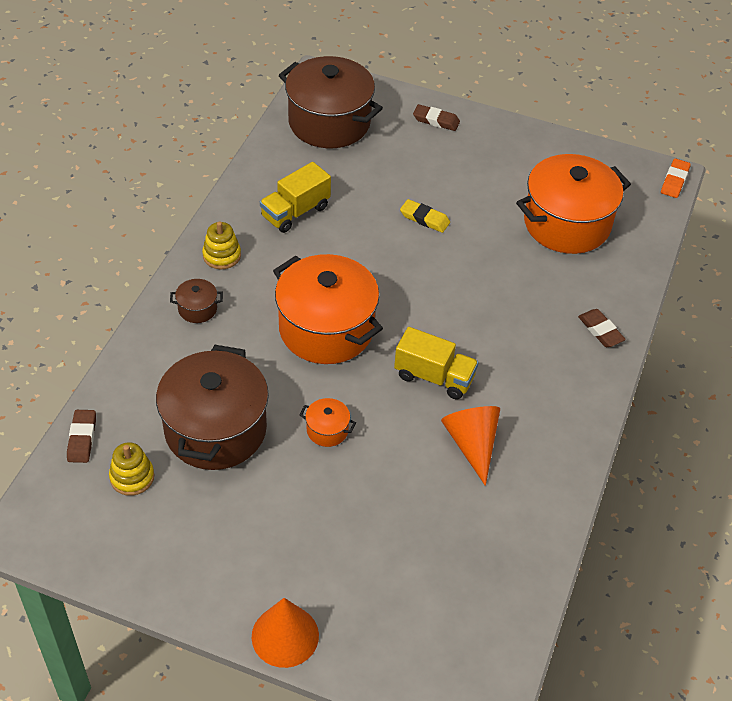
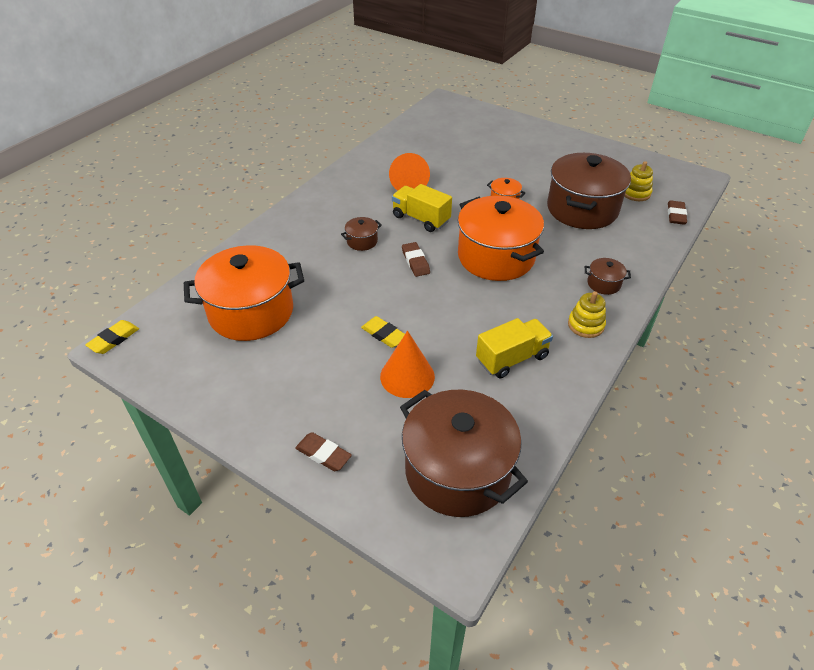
camera: 165 degrees left, 5 degrees down
(285, 636) = (539, 128): orange cone -> orange cone (407, 376)
(495, 329) = (362, 241): none -> brown pot
(600, 330) = (281, 231): brown eraser -> brown eraser (415, 262)
(674, 181) = (114, 339): orange eraser -> yellow eraser

